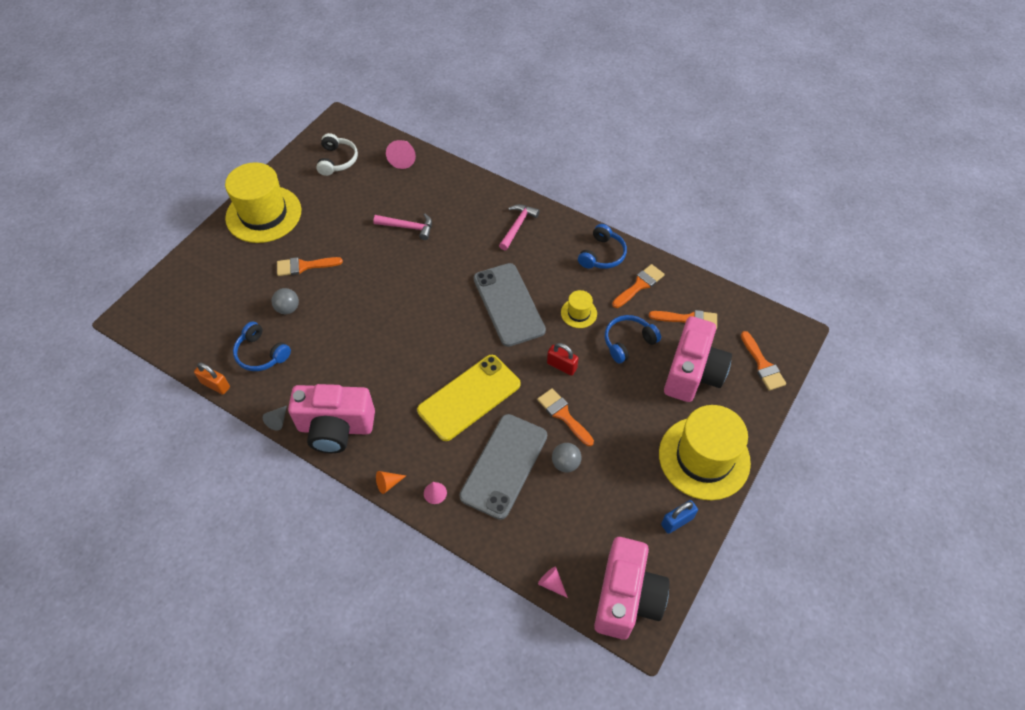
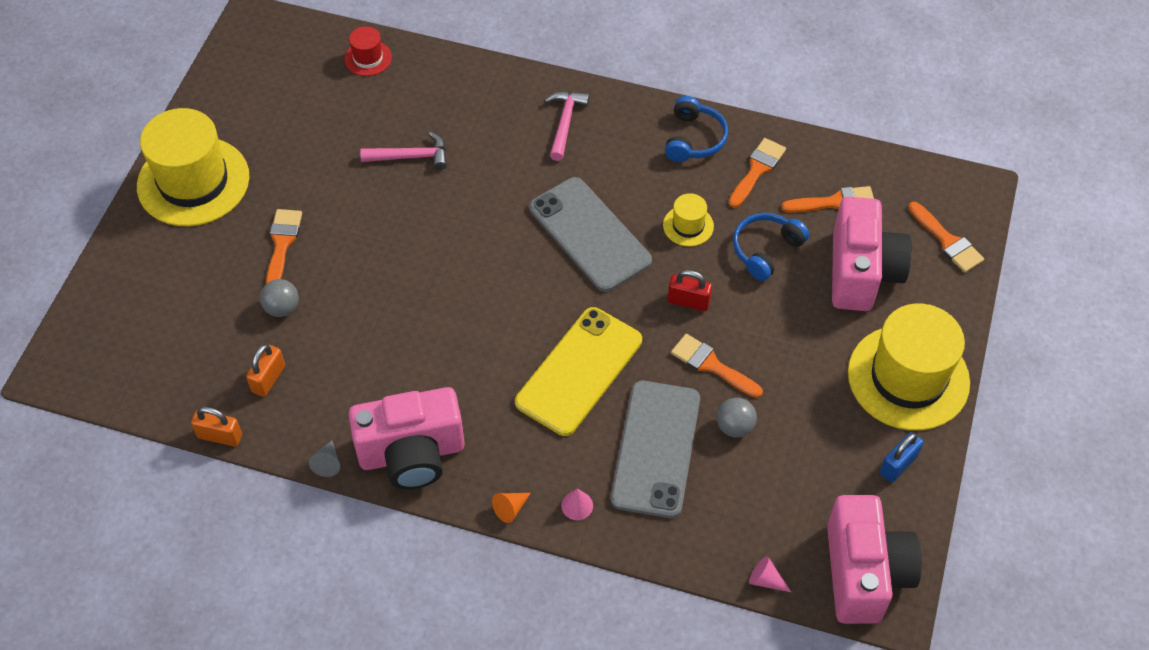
camera: 15 degrees left, 0 degrees up
(261, 354) = (268, 379): blue headphones -> orange padlock
(304, 266) = (282, 243): orange brush -> orange brush turned 120 degrees clockwise
(337, 160) = (272, 80): white headphones -> none
(403, 158) = (368, 58): pink cone -> red hat

